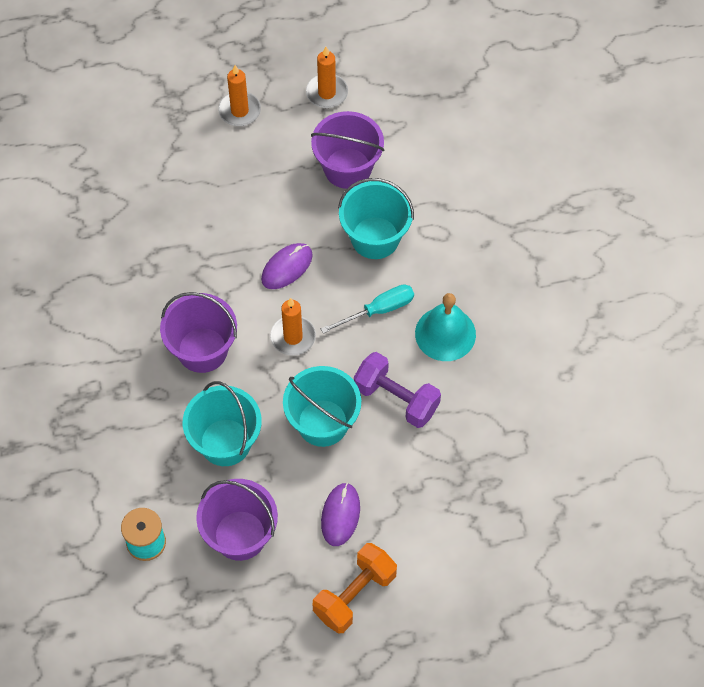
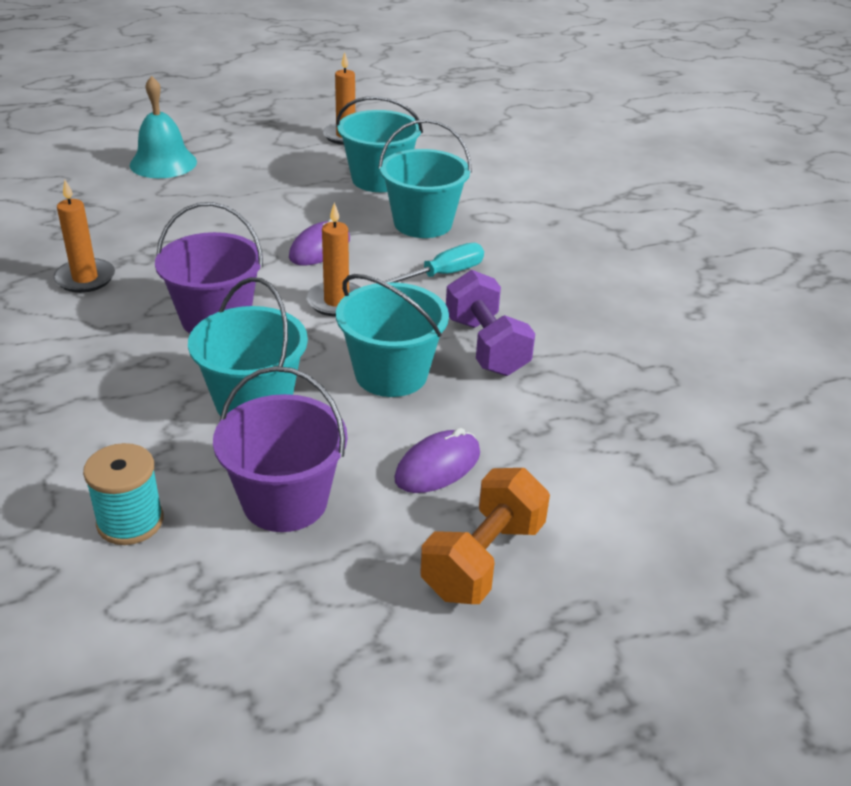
camera: 10 degrees left, 25 degrees down
(239, 111) = (250, 149): orange candle -> orange candle (85, 278)
(340, 515) = (437, 466): purple mouse -> purple mouse turned 45 degrees clockwise
(347, 168) = (379, 179): purple bucket -> turquoise bucket
(396, 399) = (486, 346): purple dumbbell -> purple dumbbell turned 45 degrees clockwise
(445, 333) = (531, 289): turquoise bell -> turquoise bell (163, 163)

